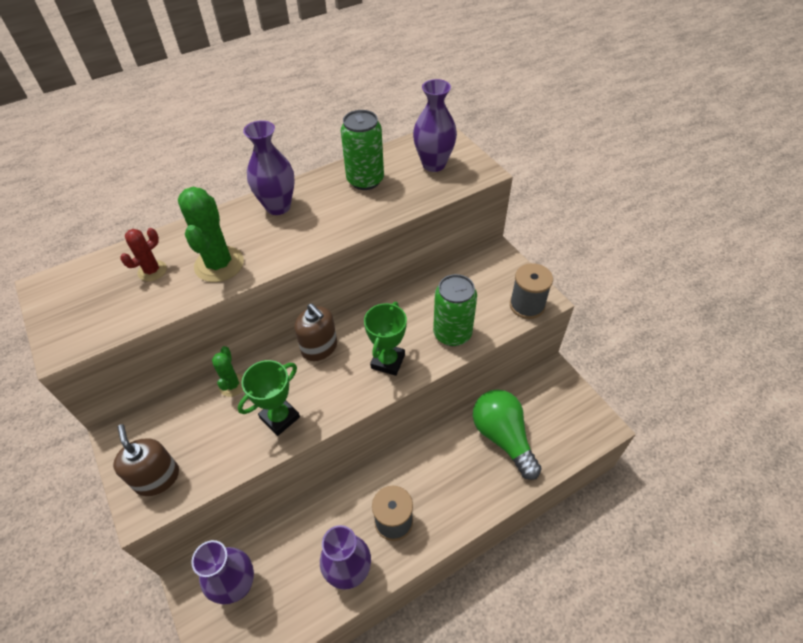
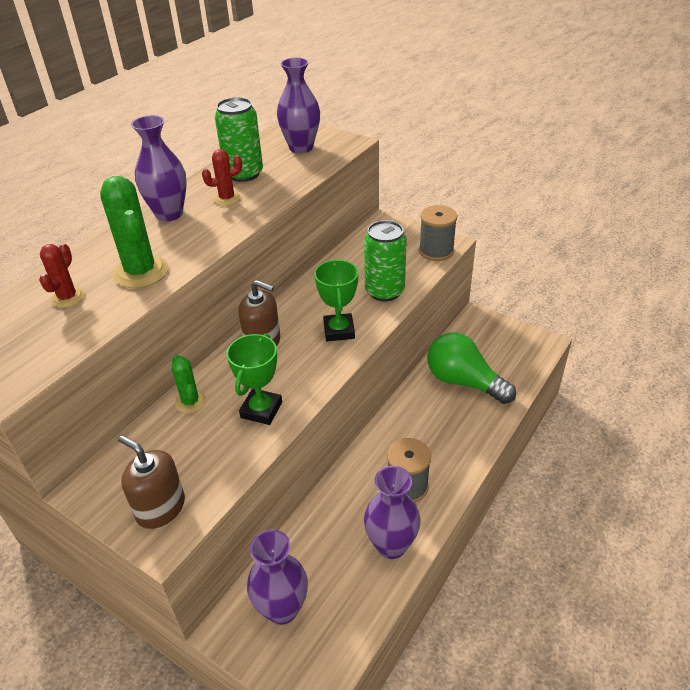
camera: 25 degrees left, 10 degrees down
(334, 205) = (227, 198): none -> red cactus

